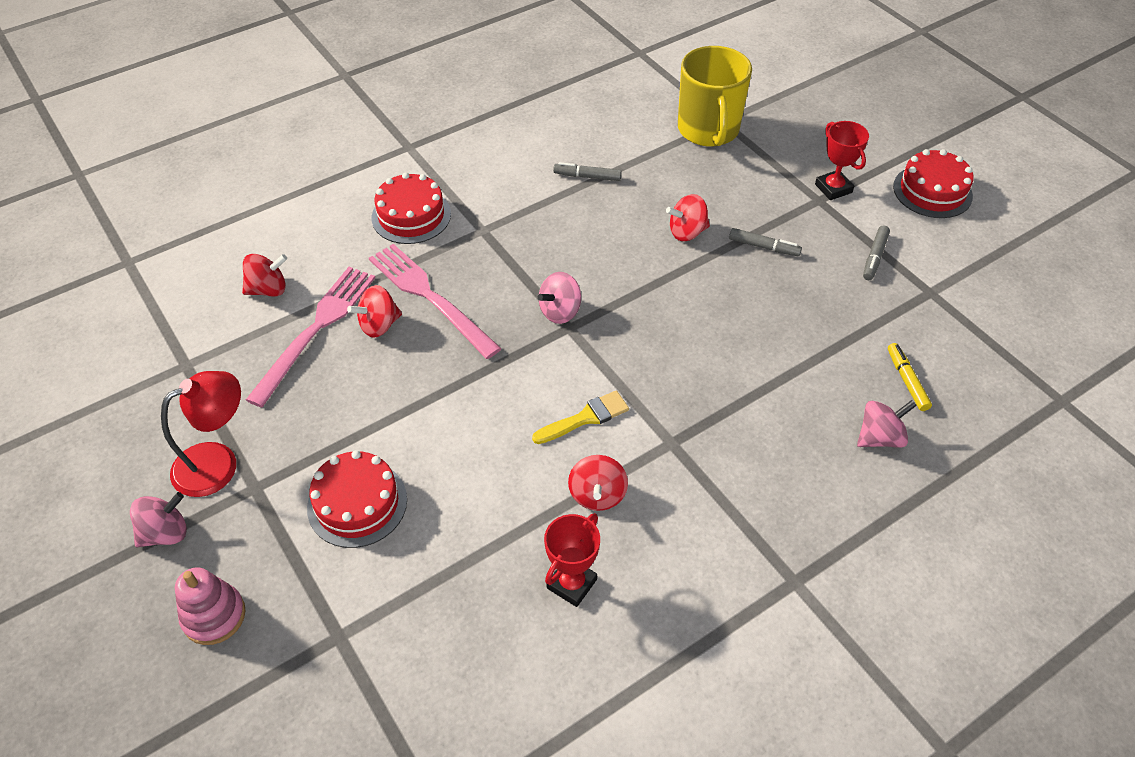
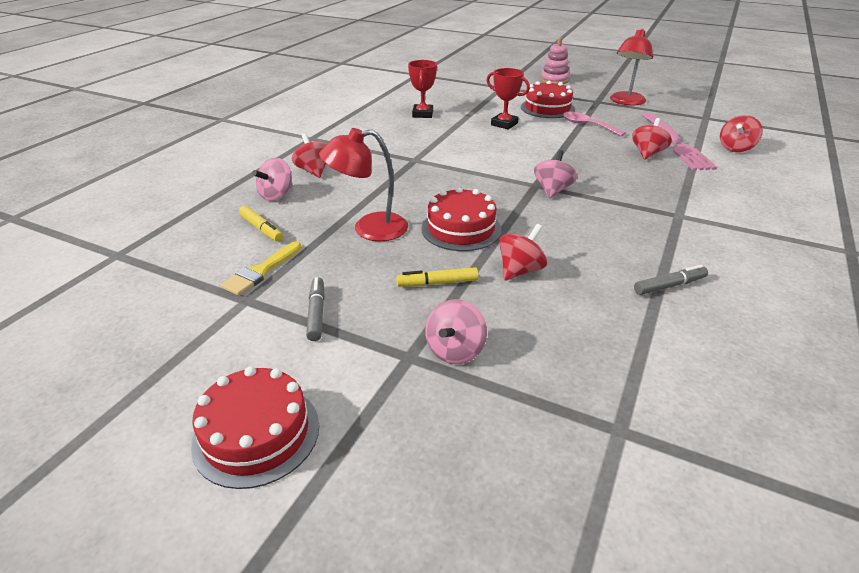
camera: 150 degrees right, 15 degrees down
(165, 533) = (608, 87): pink spinning top -> pink spinning top (455, 351)
(365, 421) = (587, 125): none -> pink spoon
(411, 216) = (742, 206): red cake -> red cake (461, 229)
(430, 297) = (643, 172): pink fork -> none
(585, 418) = (475, 155): yellow brush -> yellow brush (261, 271)
(597, 495) = (438, 135): red spinning top -> red spinning top (313, 171)
(708, 130) = (621, 403): yellow mug -> none
(764, 247) = (437, 283): grey marker -> yellow marker
(792, 334) = (369, 229): none -> red lamp
(833, 188) = (399, 380): red trophy -> red trophy (504, 124)

